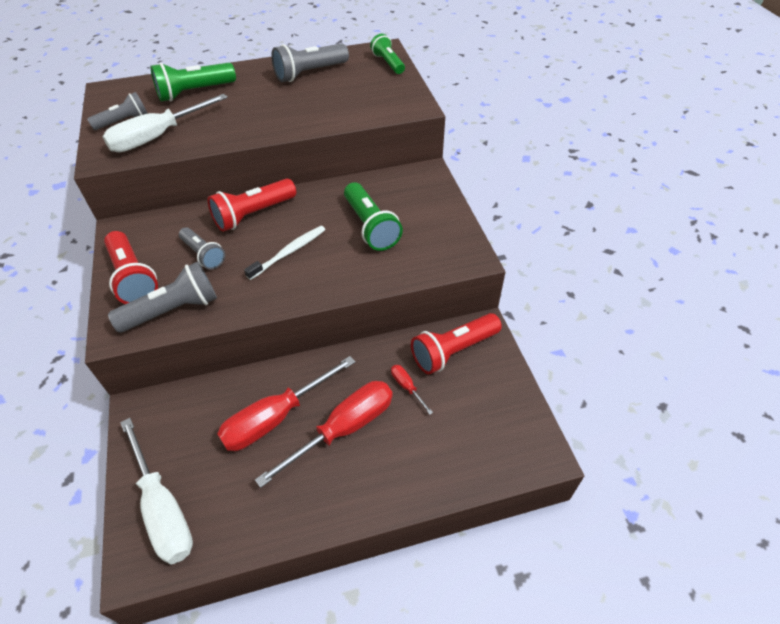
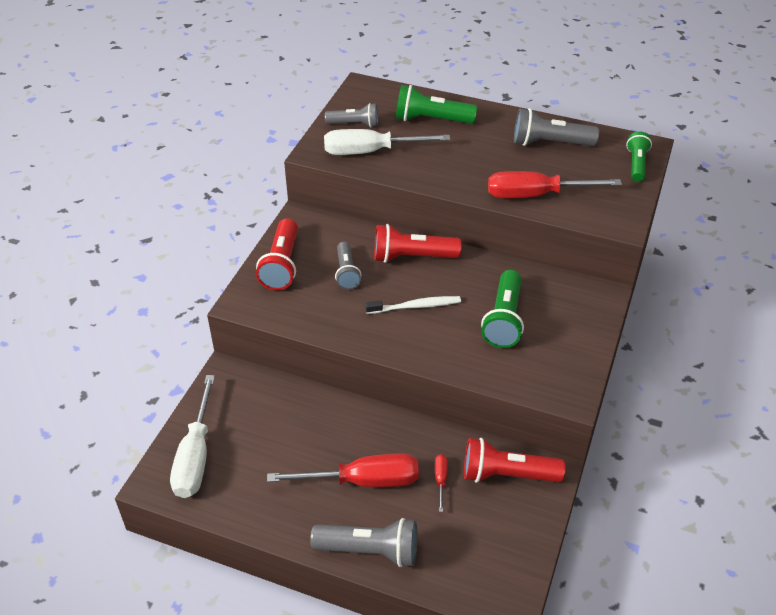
camera: 35 degrees right, 5 degrees down
(173, 310) = (292, 307): grey flashlight -> grey flashlight (370, 550)
(276, 418) = (318, 440): red screwdriver -> red screwdriver (535, 195)

